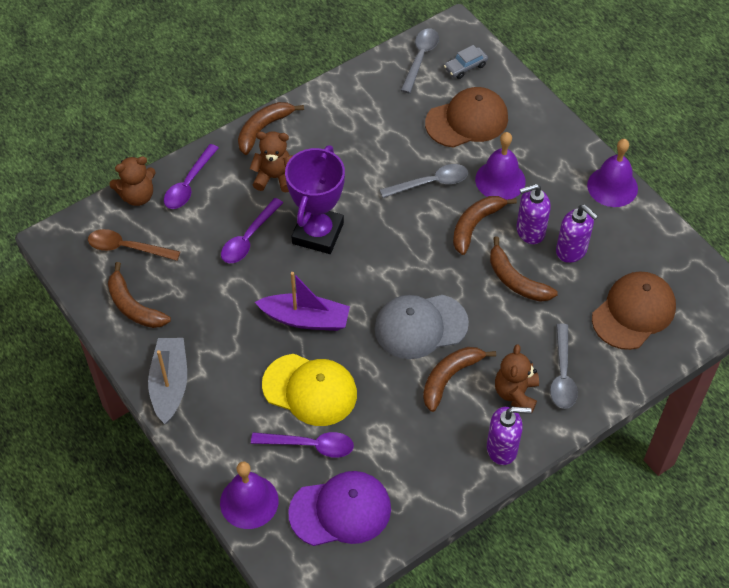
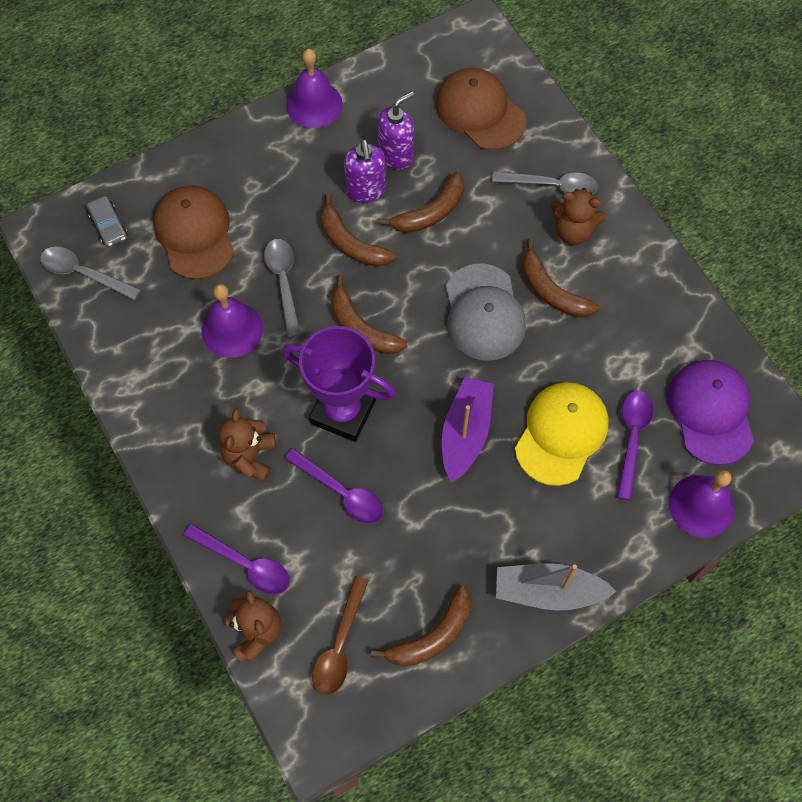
camera: 85 degrees left, 10 degrees up
(263, 129) = (167, 467): brown banana -> brown banana (362, 328)
(500, 180) = (289, 210): purple bell -> purple bell (232, 329)
(502, 448) = (638, 251): purple soap dispenser -> none

